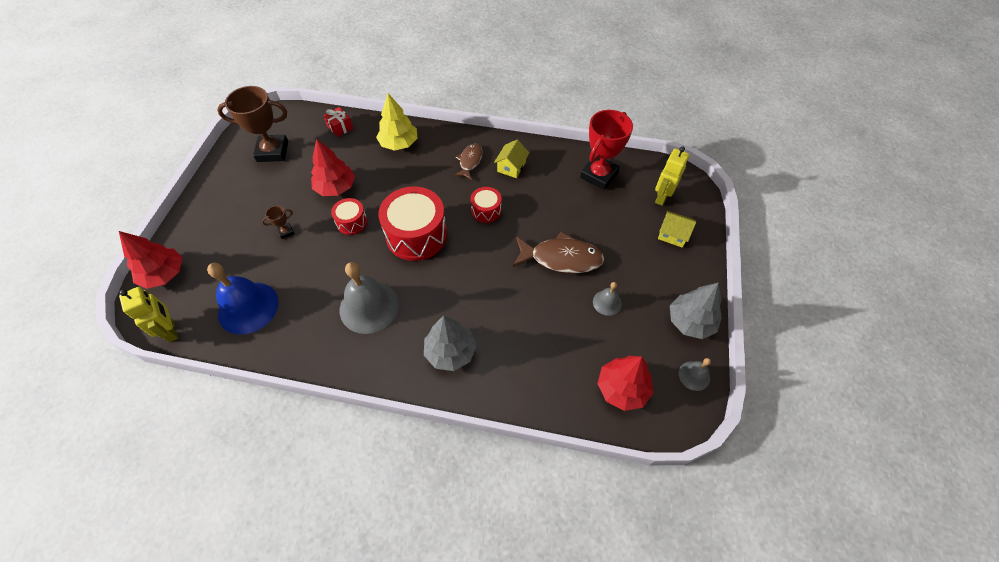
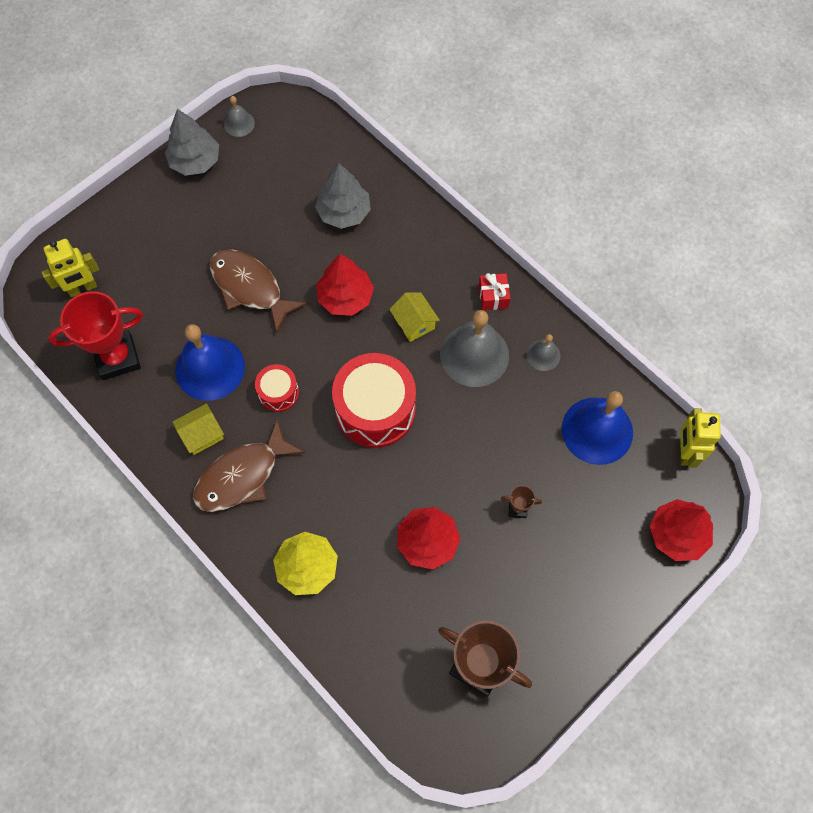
camera: 145 degrees left, 10 degrees up
(340, 127) = (365, 654): red gift -> red gift (493, 296)
(351, 222) = (436, 474): red drum -> none
(450, 351) = (425, 264): grey tree -> grey tree (344, 212)
(470, 161) = (242, 476): brown fish -> brown fish, size x1.70
(540, 200) = (210, 368): none -> blue bell
(607, 302) = (249, 220): grey bell -> grey bell (543, 355)
(622, 388) = (305, 149): red tree -> red tree (345, 297)
(672, 234) = (119, 243): yellow house -> yellow house (414, 323)

